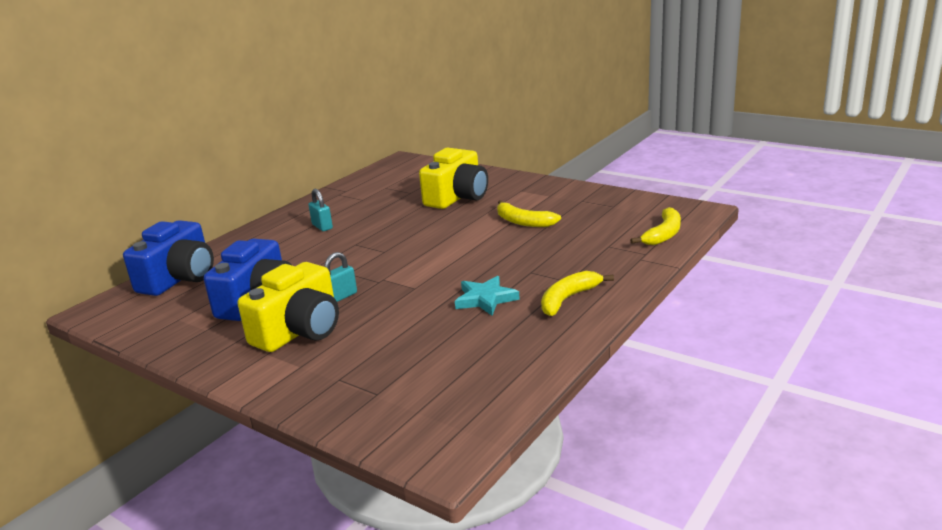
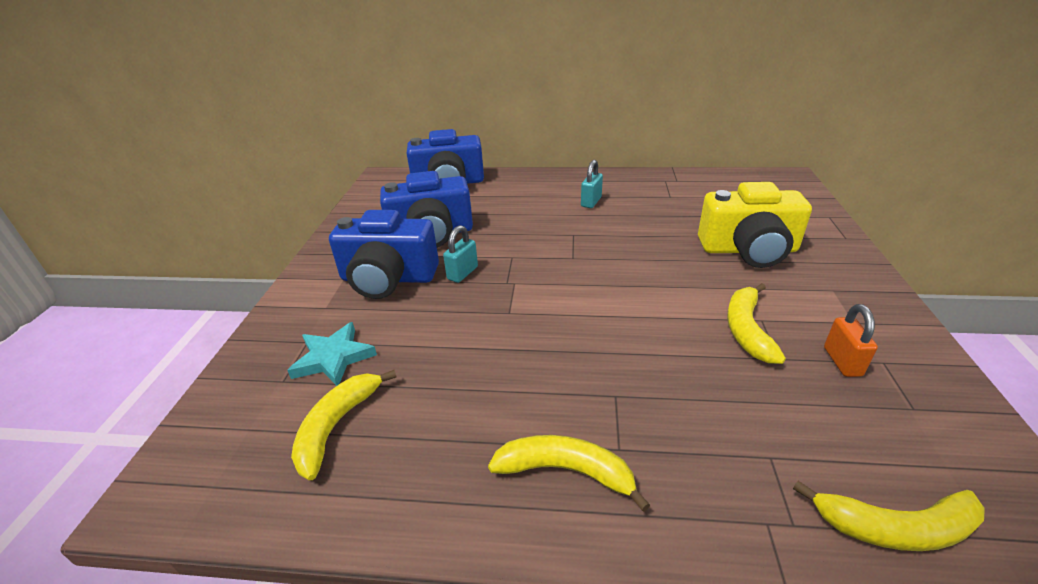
camera: 60 degrees right, 10 degrees up
(299, 331) = (388, 278): yellow camera -> blue camera
(341, 296) = (462, 273): turquoise padlock -> turquoise padlock turned 75 degrees counterclockwise
(455, 372) = (336, 426): none -> yellow banana
(485, 299) = (516, 381): turquoise star -> turquoise star (333, 358)
(571, 209) = (842, 362): none -> orange padlock

